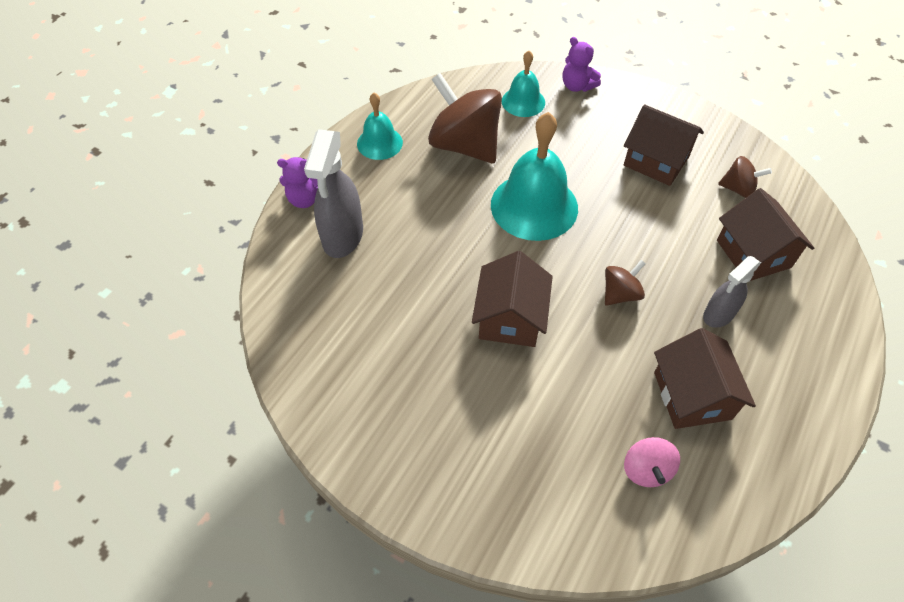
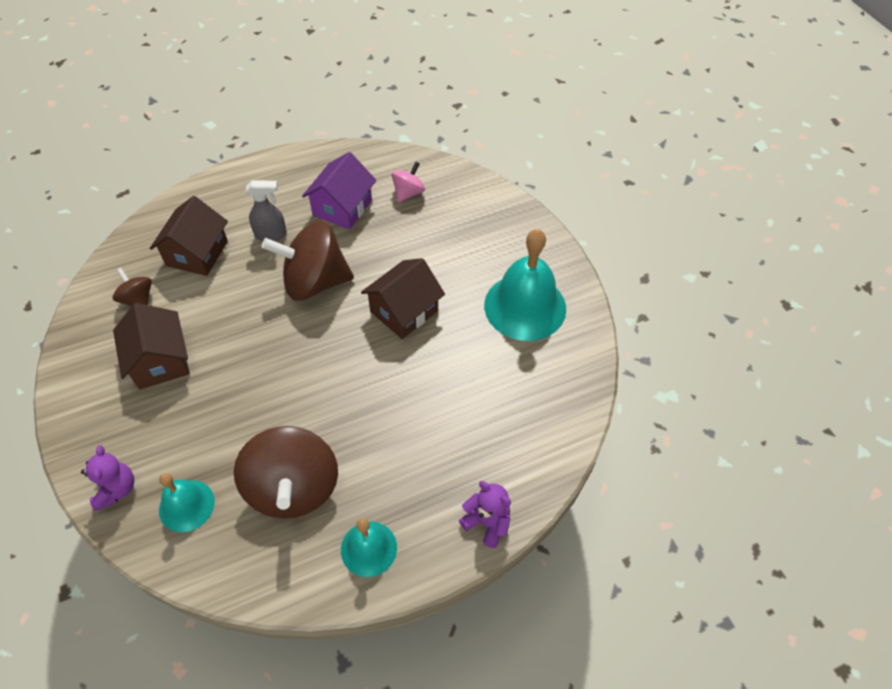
camera: 145 degrees left, 0 degrees up
(342, 237) = (478, 456): grey spray bottle -> none
(534, 206) = (299, 384): turquoise bell -> turquoise bell (525, 306)
(620, 294) = (315, 282): brown spinning top -> brown spinning top, size x2.05
(692, 395) = (342, 207): brown house -> purple house

